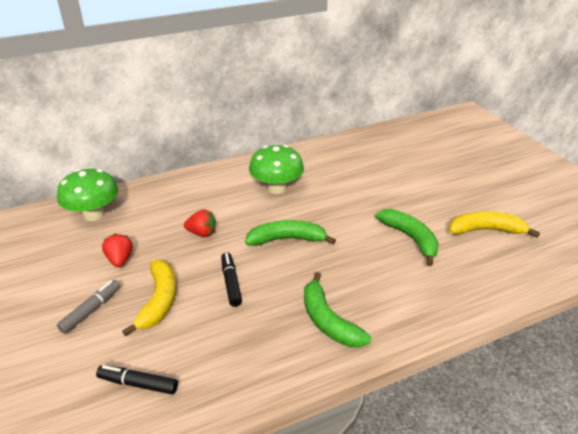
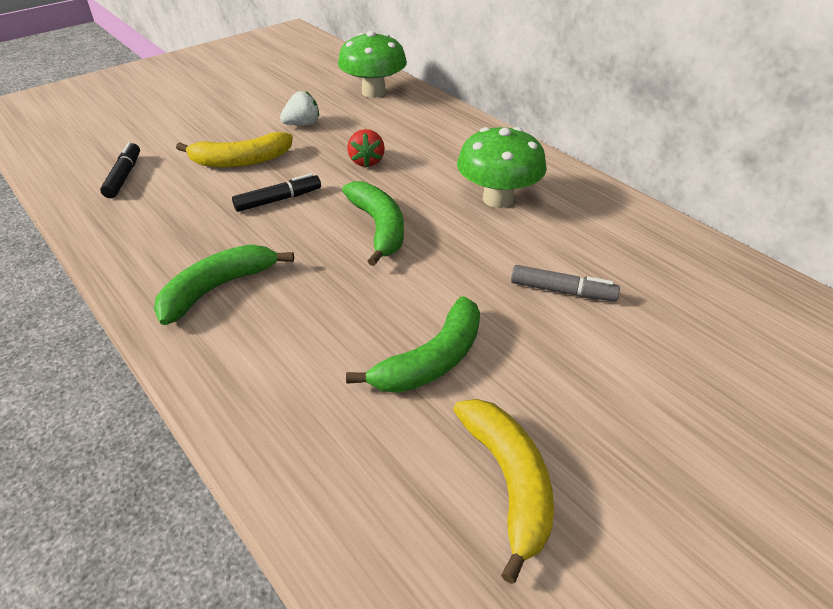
camera: 75 degrees right, 5 degrees up
(91, 310) = (223, 129): grey marker -> grey marker (562, 291)
(120, 259) = (302, 124): red strawberry -> white strawberry

